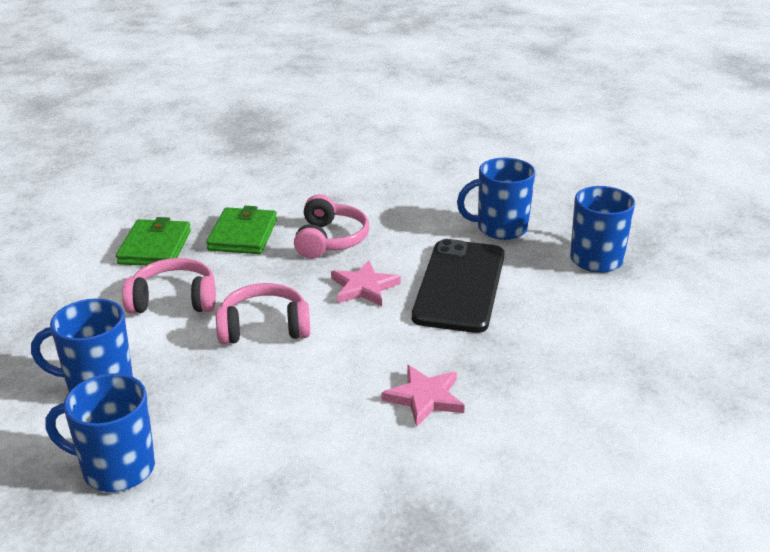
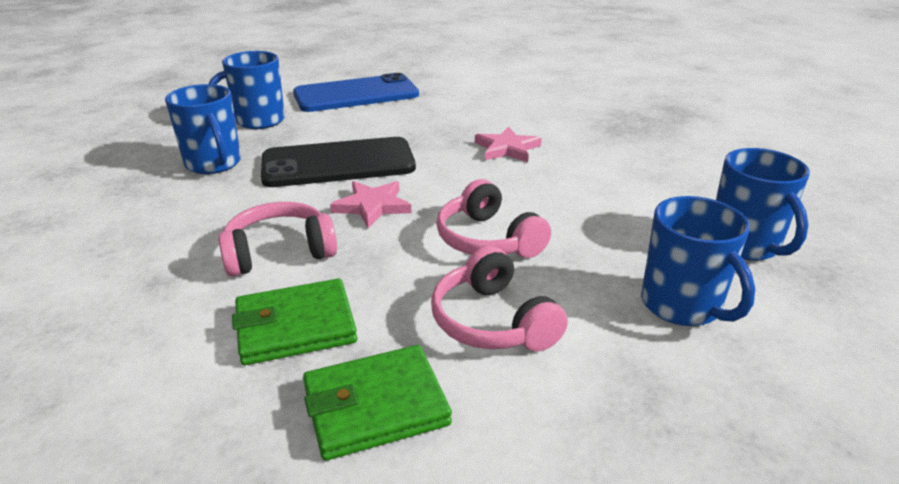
camera: 115 degrees left, 0 degrees up
(658, 332) = (356, 94): none -> blue phone

